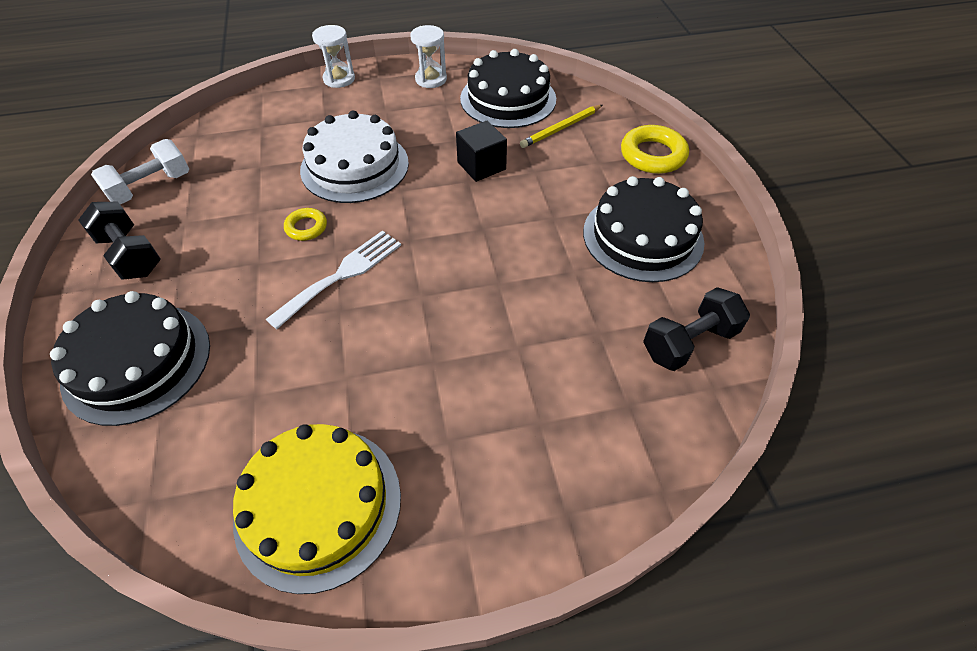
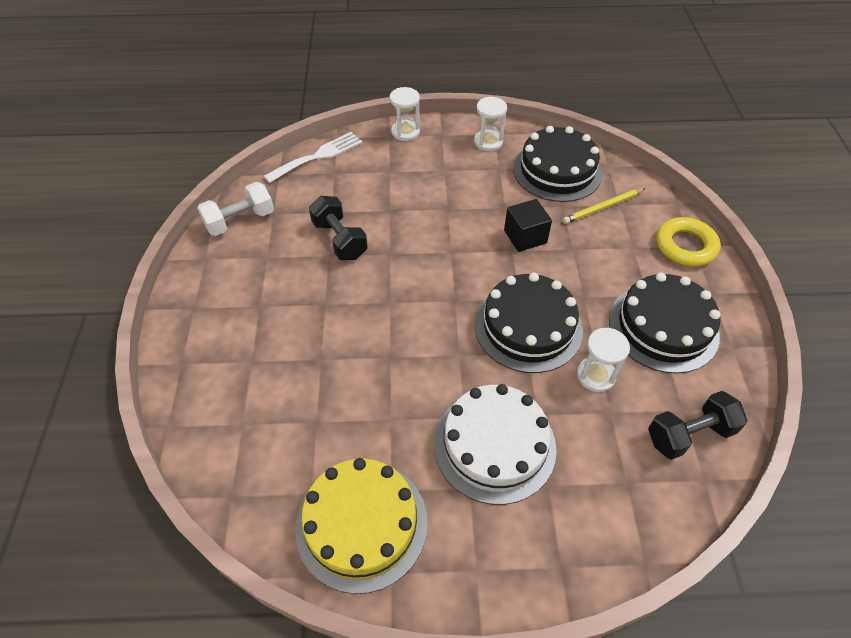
camera: 10 degrees right, 0 degrees up
(131, 255) = (222, 282): black dumbbell -> black dumbbell (340, 240)
(137, 362) = (225, 378): black cake -> black cake (528, 327)
(306, 227) = (367, 276): yellow ring -> none
(342, 275) = (394, 325): white fork -> white fork (318, 156)
(355, 166) = (413, 222): white cake -> white cake (494, 445)
(577, 296) = (595, 375): none -> white hourglass

